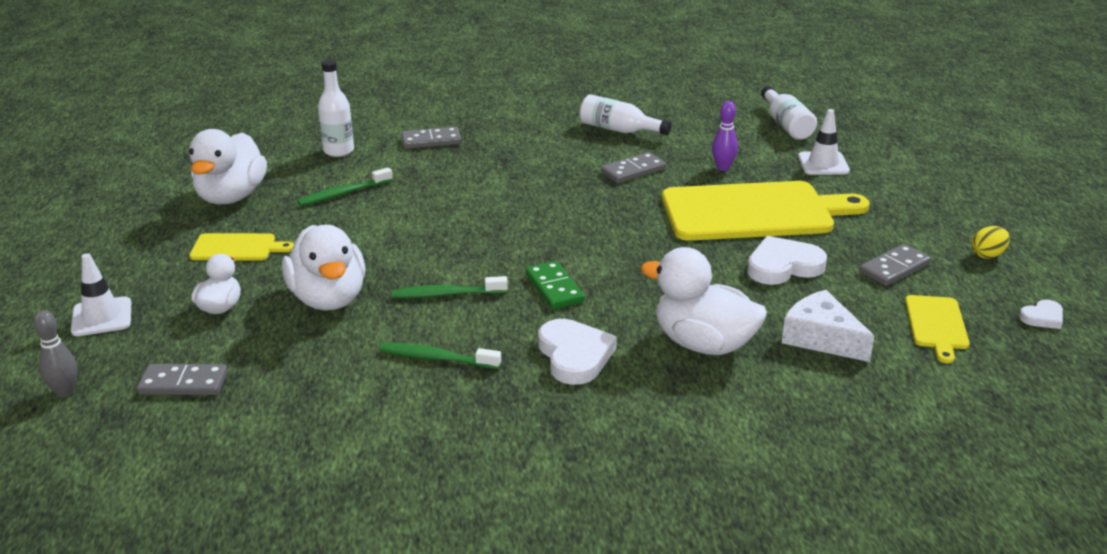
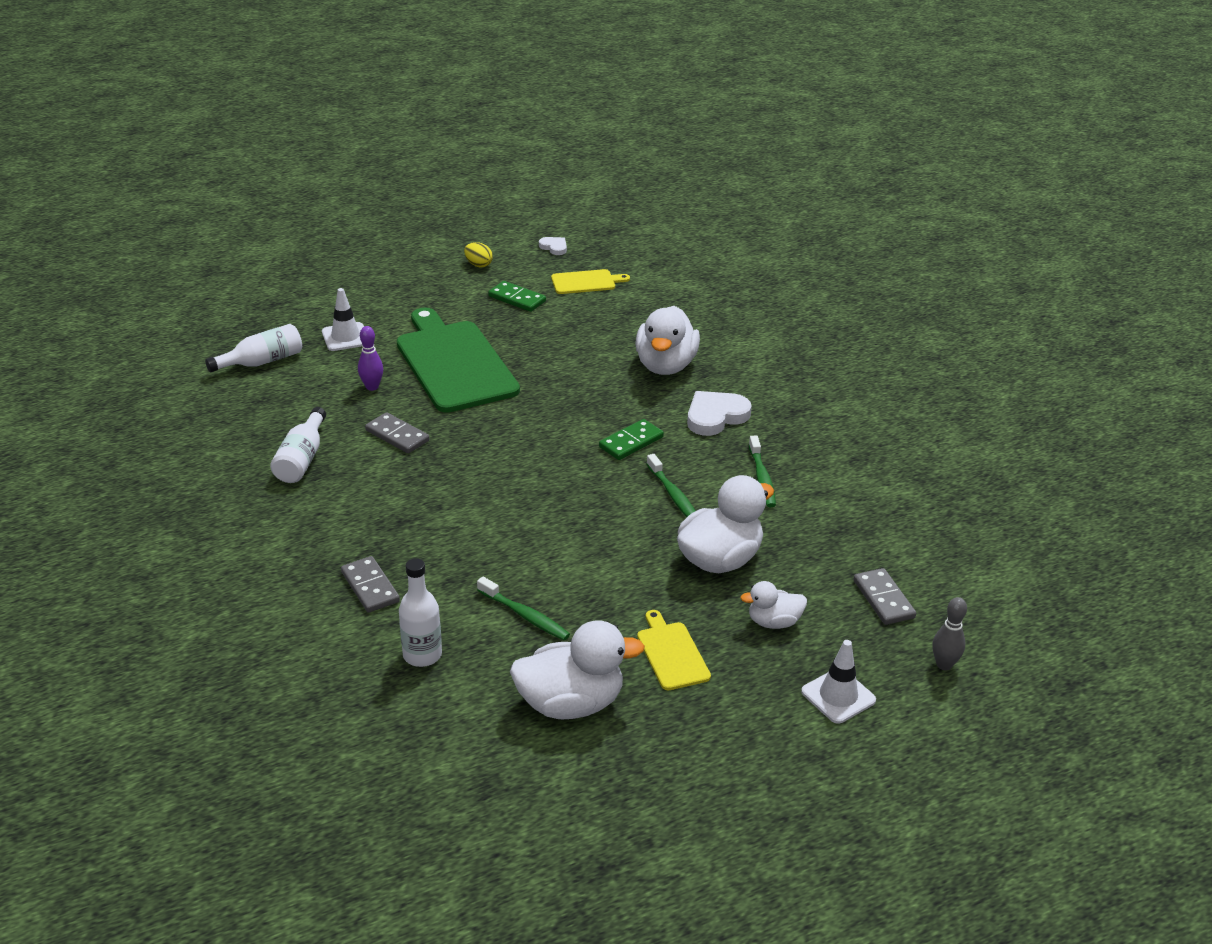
camera: 110 degrees left, 5 degrees up
(754, 212) = (454, 363): yellow cutting board -> green cutting board
(783, 266) = (538, 343): white heart -> none
(821, 338) = (628, 322): white cheese -> none
(894, 268) = (517, 299): grey domino -> green domino

